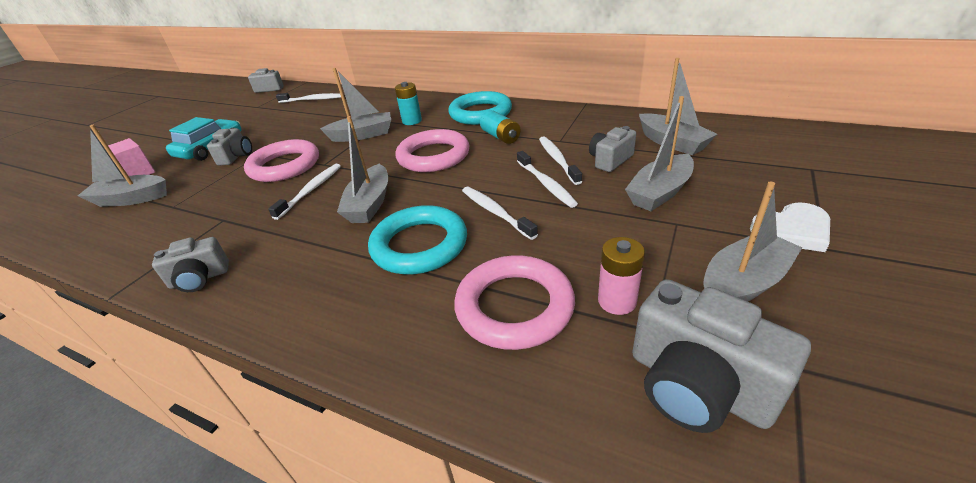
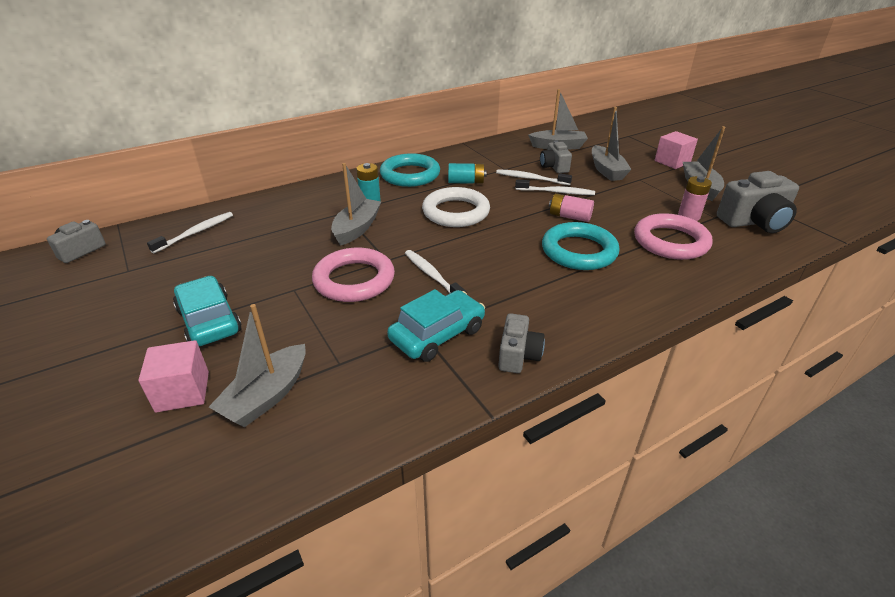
camera: 60 degrees left, 0 degrees up
(220, 228) = (437, 334): none -> turquoise car
(236, 156) = (273, 305): grey camera -> none
(370, 204) = (496, 255): grey boat -> none
(433, 156) = (456, 212): pink ring -> white ring
(495, 212) = (569, 217): white toothbrush -> pink battery
(792, 230) = (672, 162): white heart -> pink cube

